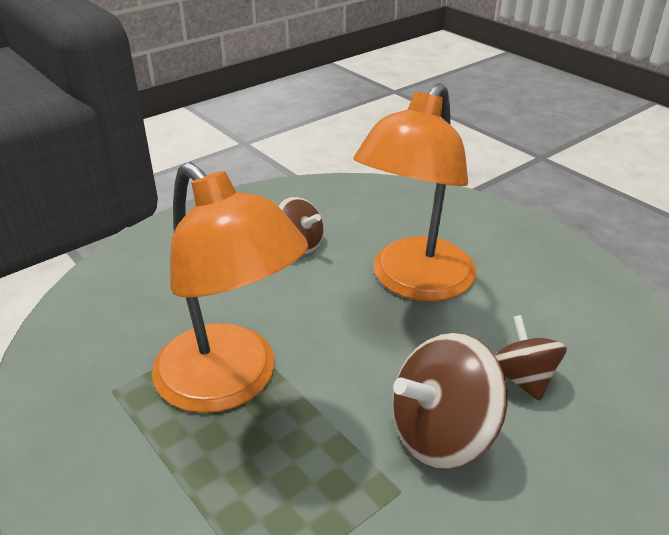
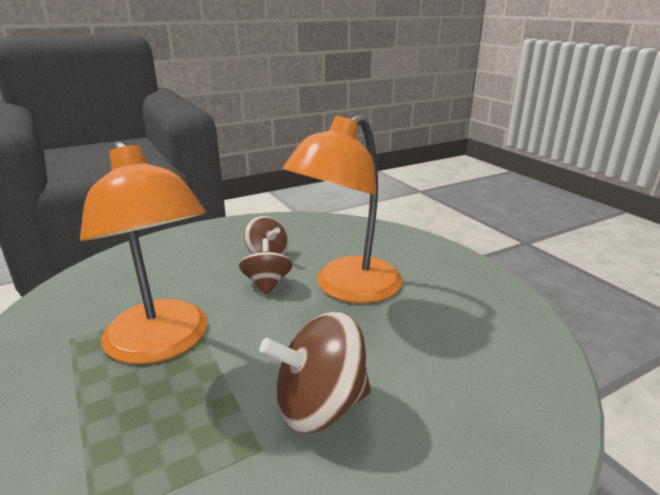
camera: 10 degrees right, 10 degrees down
(522, 378) = (412, 370): brown spinning top -> brown spinning top (267, 284)

